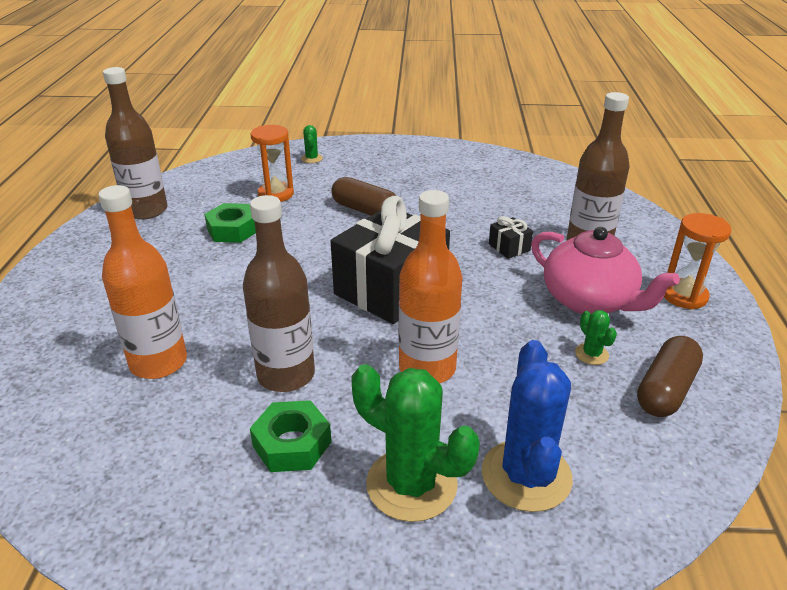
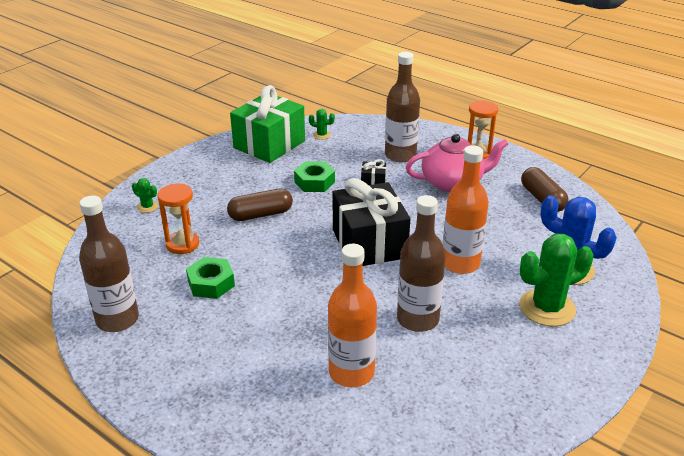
camera: 55 degrees left, 0 degrees up
(292, 444) = (483, 339): green nut -> green nut (314, 182)
(487, 168) = (269, 144): none -> green gift
(591, 354) = (497, 205): green cactus -> green cactus (322, 135)

